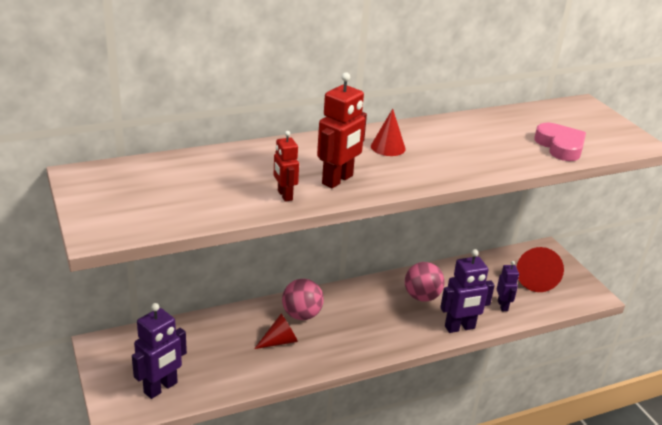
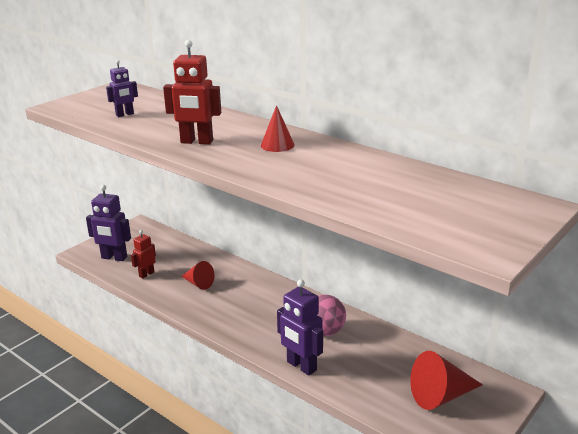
camera: 65 degrees right, 5 degrees down
(284, 195) = (153, 133): red robot -> red robot (146, 274)
(301, 315) = (238, 282): pink ball -> none
(503, 306) = (365, 385): purple robot -> purple robot (125, 114)
(560, 146) = (400, 210): pink heart -> none

